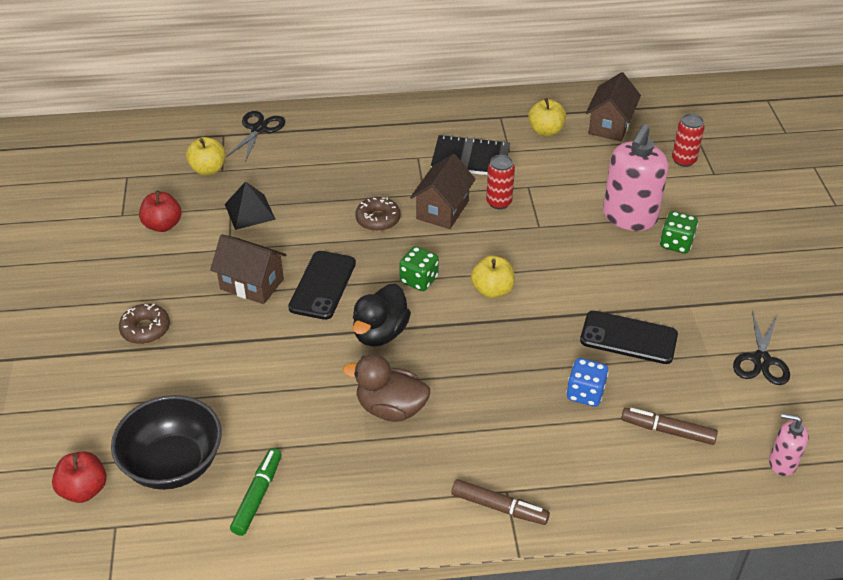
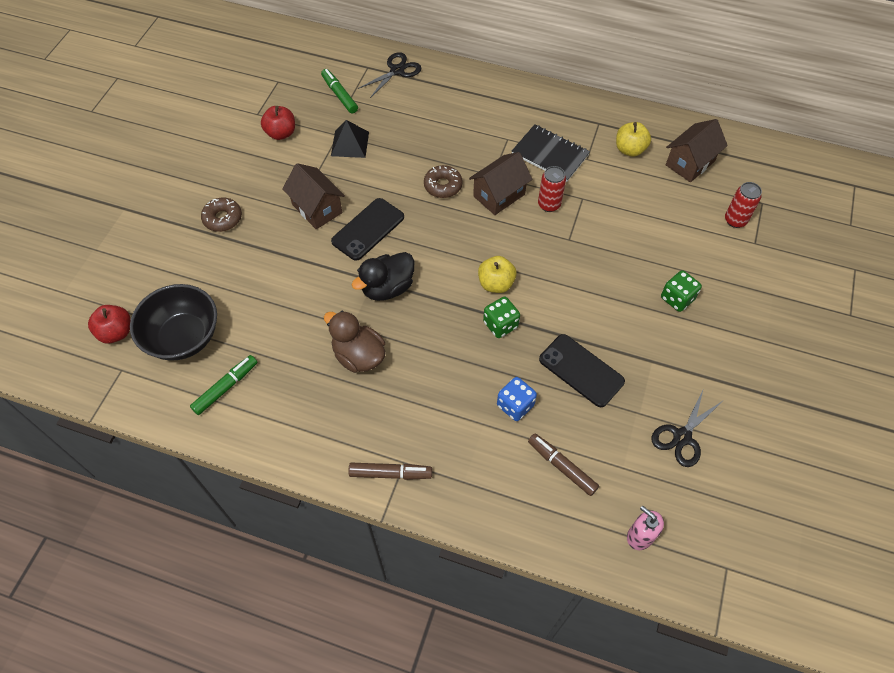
camera: 25 degrees right, 15 degrees up
(208, 169) = (339, 95): yellow apple -> green marker
(419, 280) = (443, 252): green dice -> green dice (500, 325)
(499, 507) = (390, 473): brown marker -> brown marker turned 45 degrees counterclockwise
(629, 217) = (651, 258): pink soap dispenser -> none

